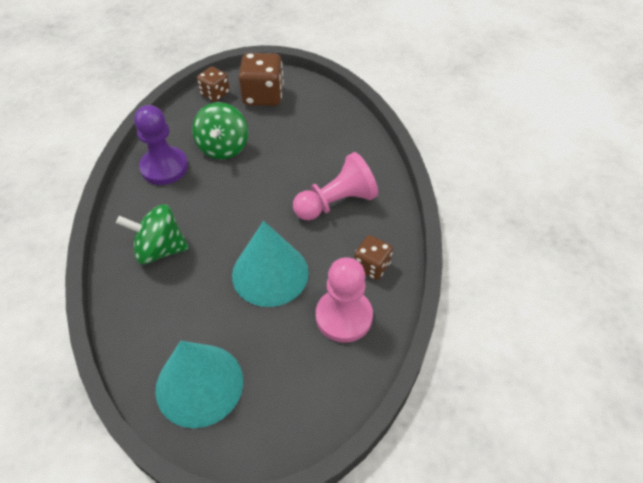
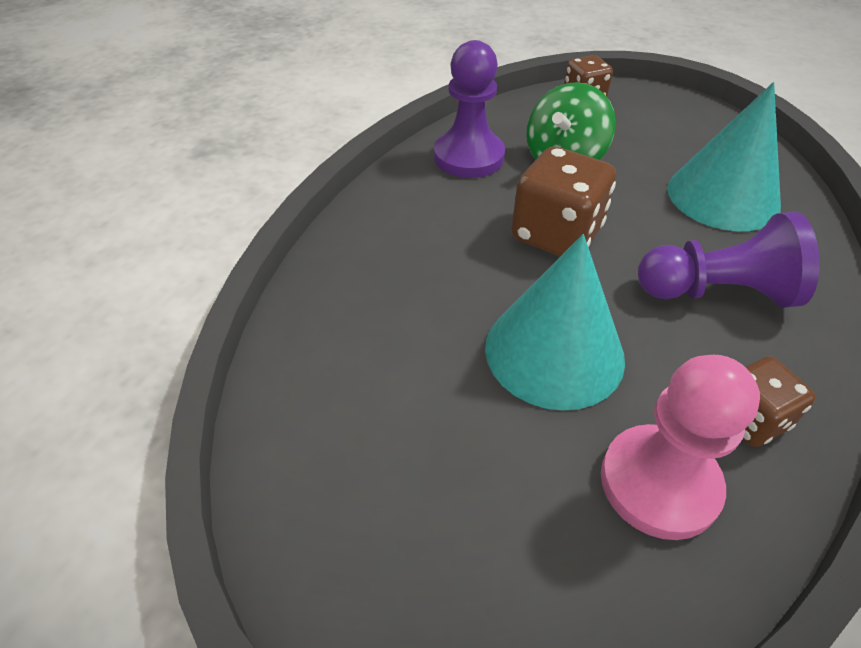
camera: 30 degrees right, 5 degrees down
(160, 249) = (405, 251): green spinning top -> none
(199, 384) = (349, 472): turquoise cone -> turquoise cone (723, 196)
(263, 96) = (653, 118): brown dice -> brown dice (556, 234)
(336, 203) = (717, 292): pink pawn -> purple pawn

